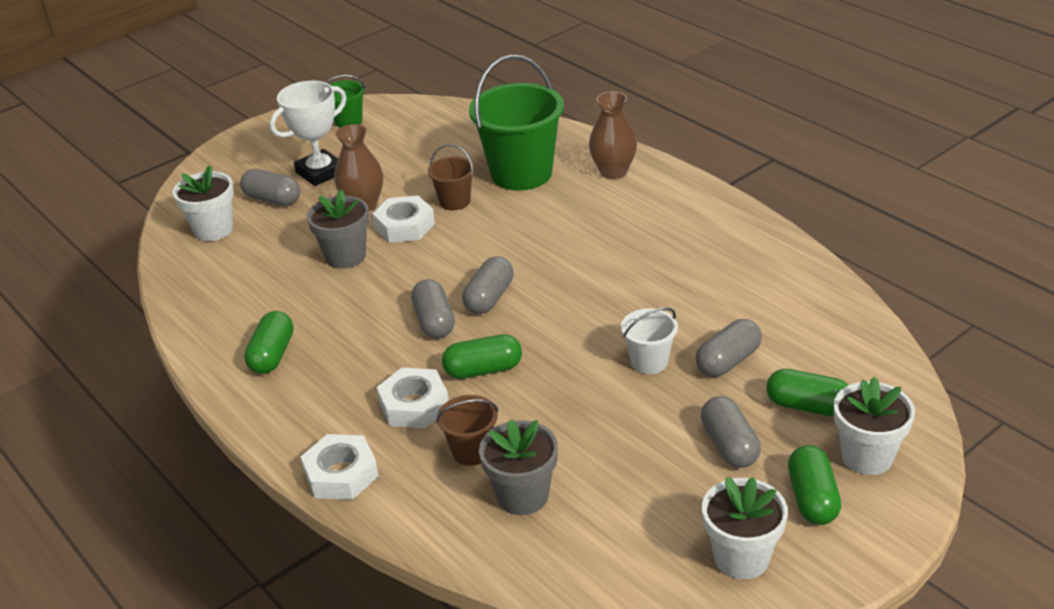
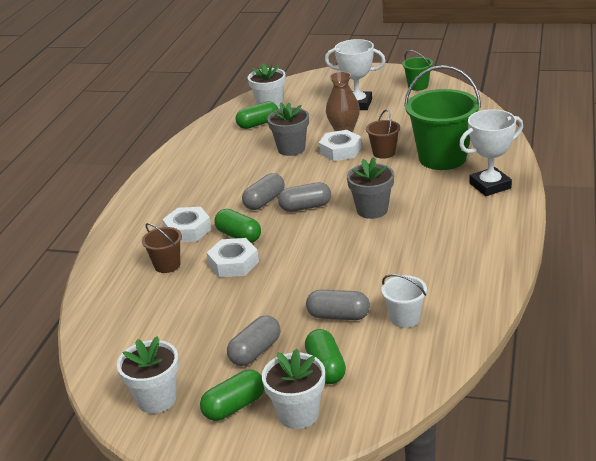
camera: 55 degrees right, 5 degrees down
(272, 199) = (315, 105): grey capsule -> none
(272, 355) = (187, 172): green capsule -> green capsule (258, 124)
(341, 474) = (115, 236): white nut -> white nut (233, 263)
(522, 496) = (145, 298): grey flower pot -> grey flower pot (372, 210)
(613, 172) = (490, 186): brown vase -> white trophy
(649, 362) = (306, 287): white bucket -> white bucket (405, 318)

